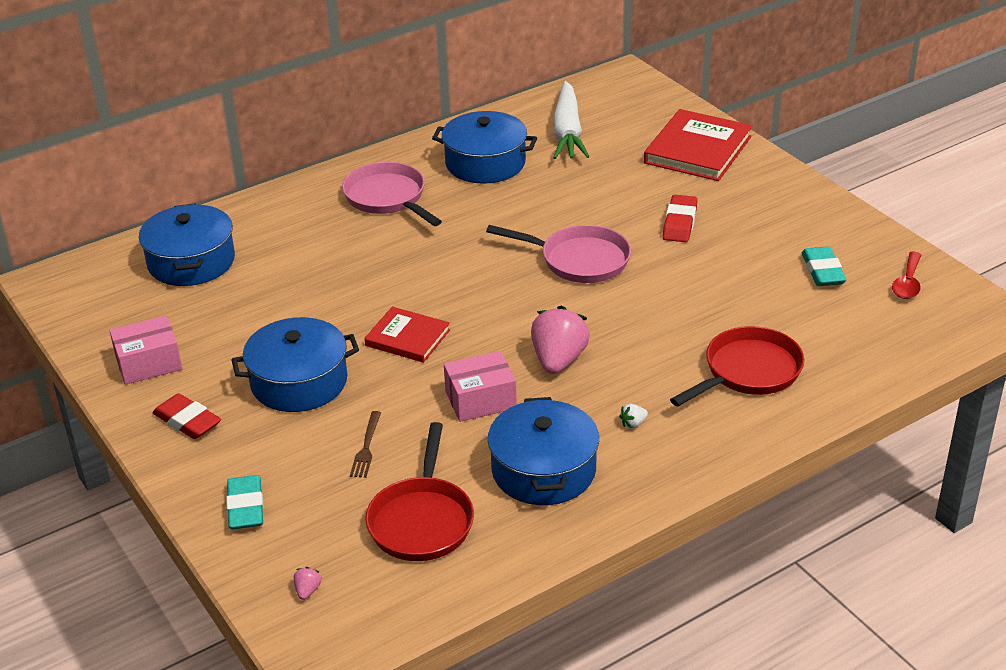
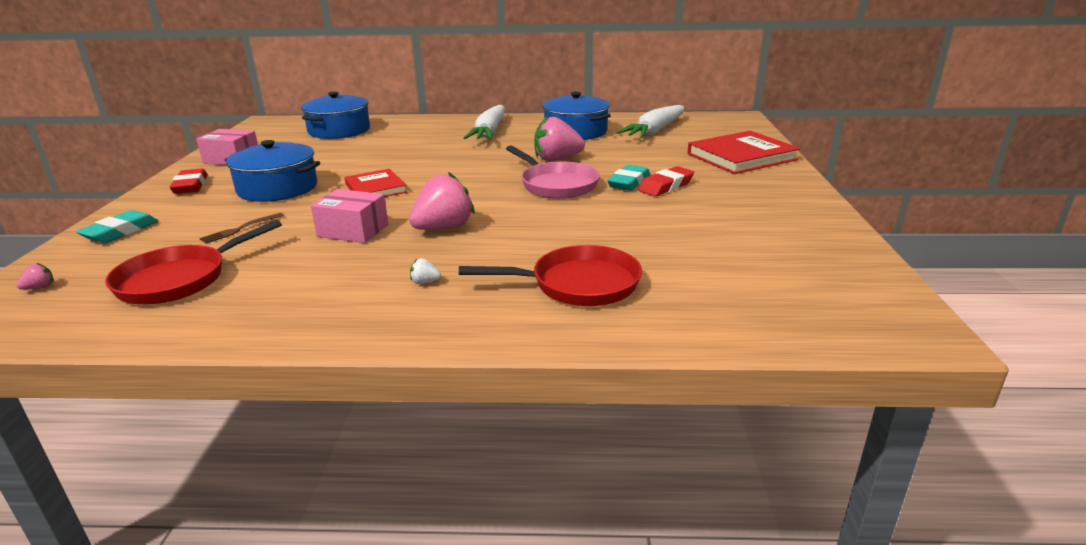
camera: 35 degrees right, 10 degrees down
(388, 198) = (489, 132): pink pan -> white carrot
(528, 219) = (557, 159): none -> pink strawberry
(544, 470) = (309, 284): blue pot -> none
(822, 271) = (753, 244): turquoise eraser -> turquoise eraser (629, 183)
(907, 283) = (837, 276): red spoon -> none

